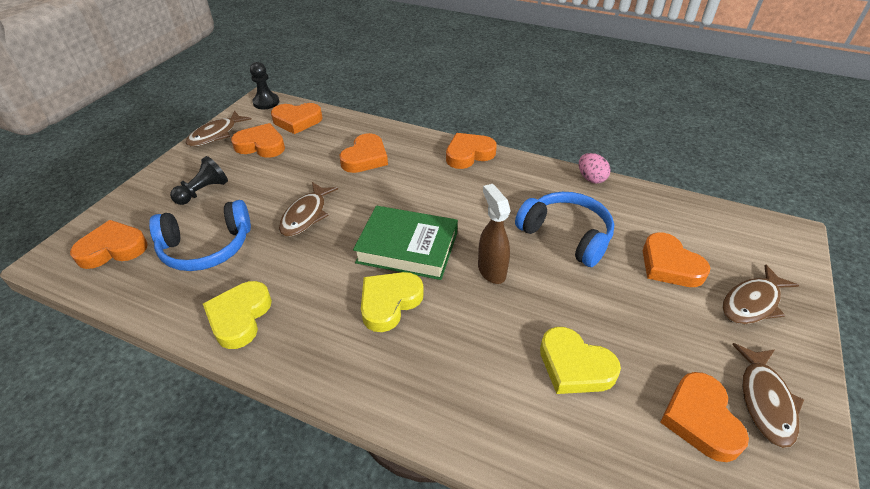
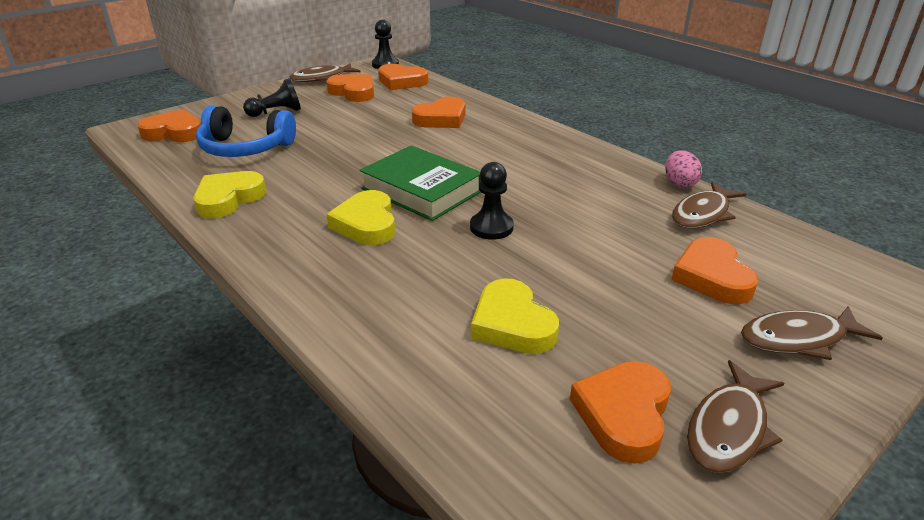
camera: 25 degrees right, 10 degrees down
(306, 215) = (348, 146): brown fish -> brown fish (703, 214)
(389, 303) = (366, 224): yellow heart -> yellow heart turned 75 degrees counterclockwise
(469, 154) = (552, 136): orange heart -> none
(491, 270) = (491, 227): brown spray bottle -> black pawn
(566, 235) = (603, 221): blue headphones -> none

